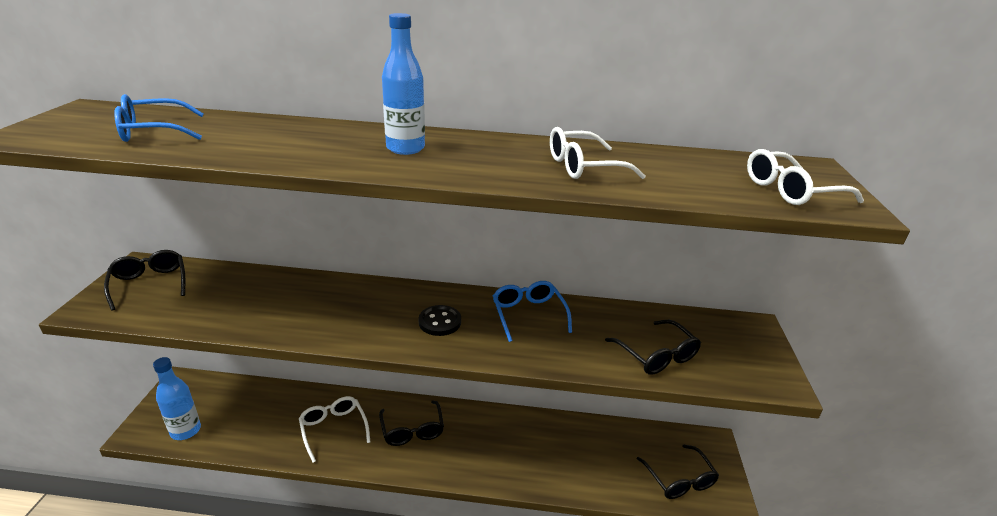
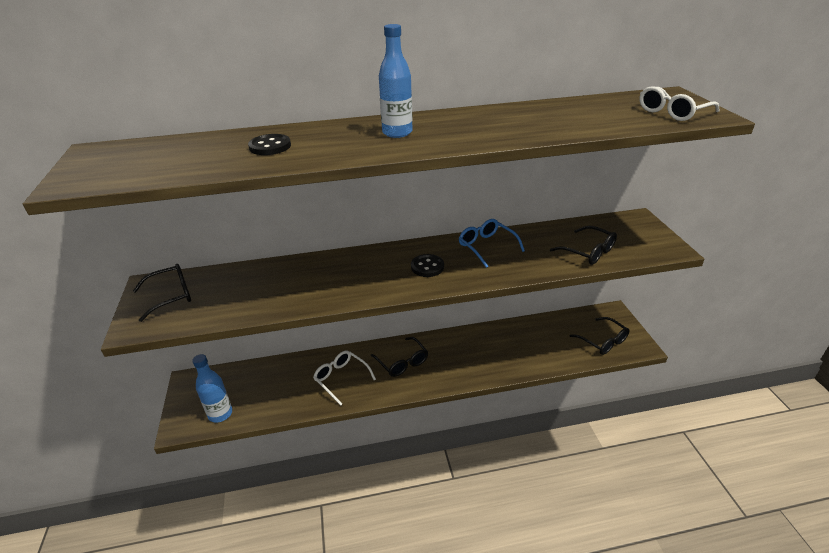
camera: 15 degrees left, 5 degrees up
(149, 284) = (171, 296): black glasses -> black glasses turned 105 degrees clockwise
(154, 131) = (182, 157): blue glasses -> none
(252, 137) = (270, 146): none -> black button
(584, 167) = (533, 122): white glasses -> none

